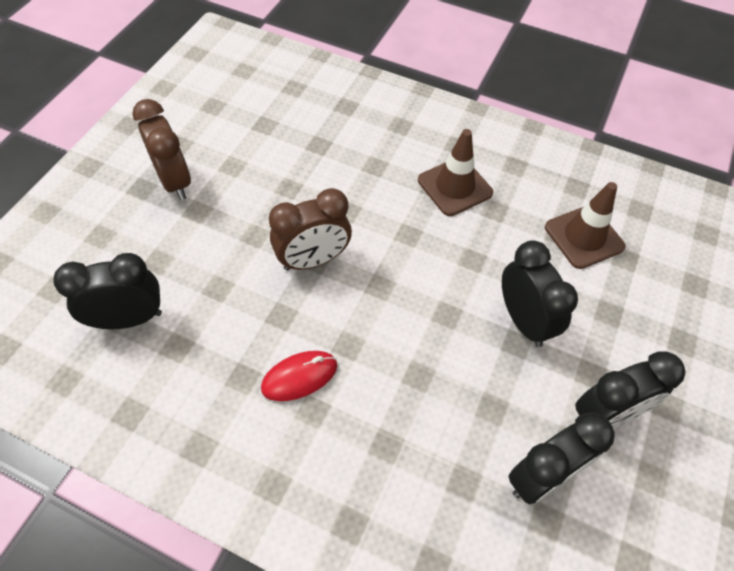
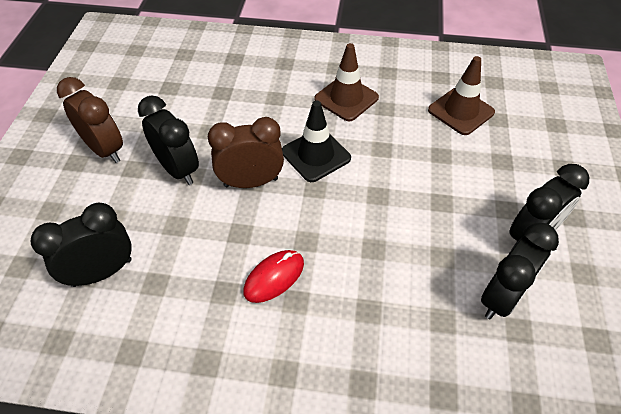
camera: 15 degrees left, 5 degrees down
(313, 260) = (251, 182): brown clock -> brown clock turned 150 degrees counterclockwise
(395, 247) = (316, 155): none -> black traffic cone
(523, 320) = (440, 184): black clock -> black clock (178, 169)

